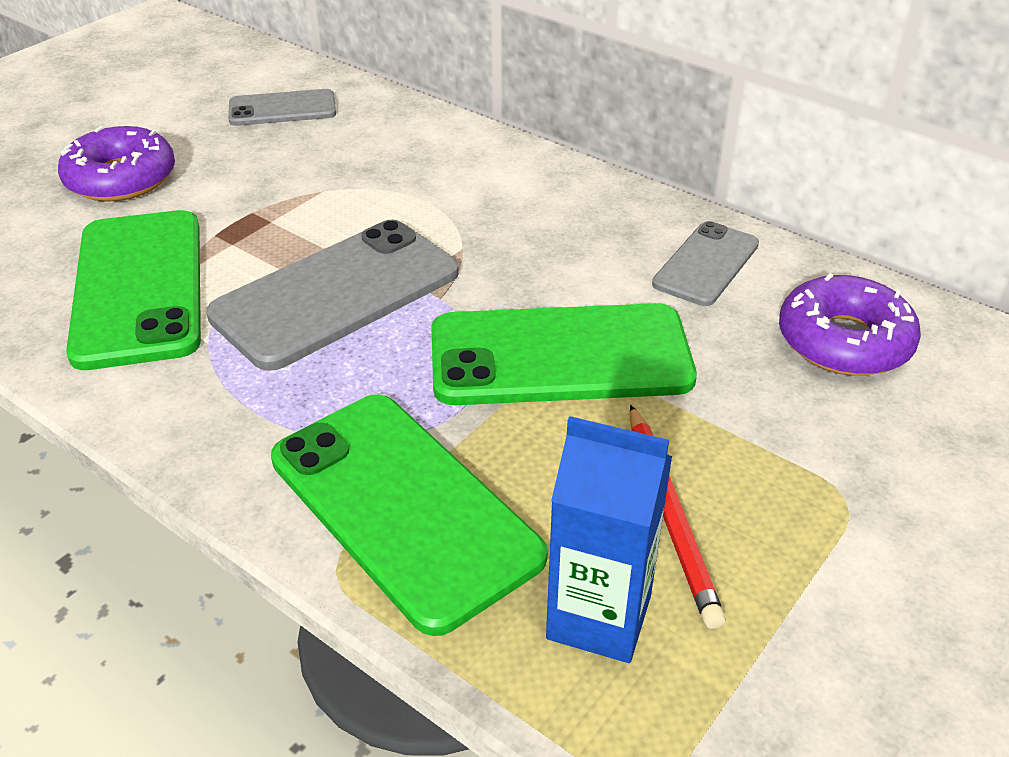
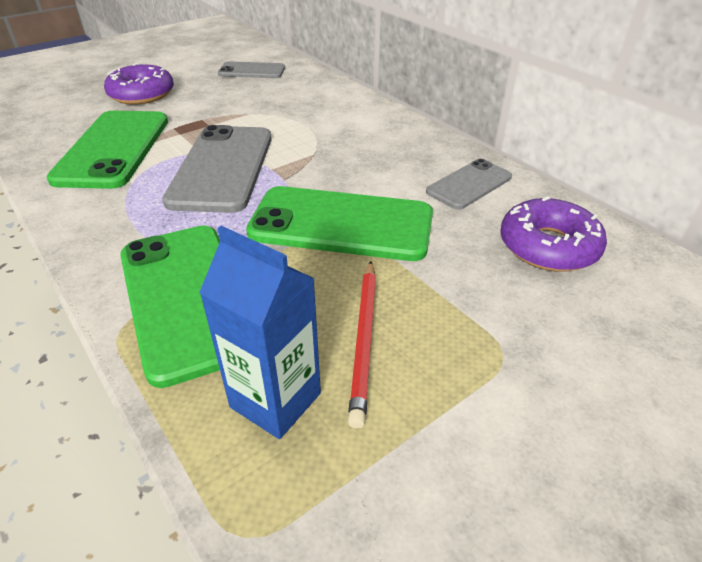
camera: 15 degrees right, 0 degrees up
(336, 294) = (222, 168): grey phone -> grey phone turned 60 degrees counterclockwise

